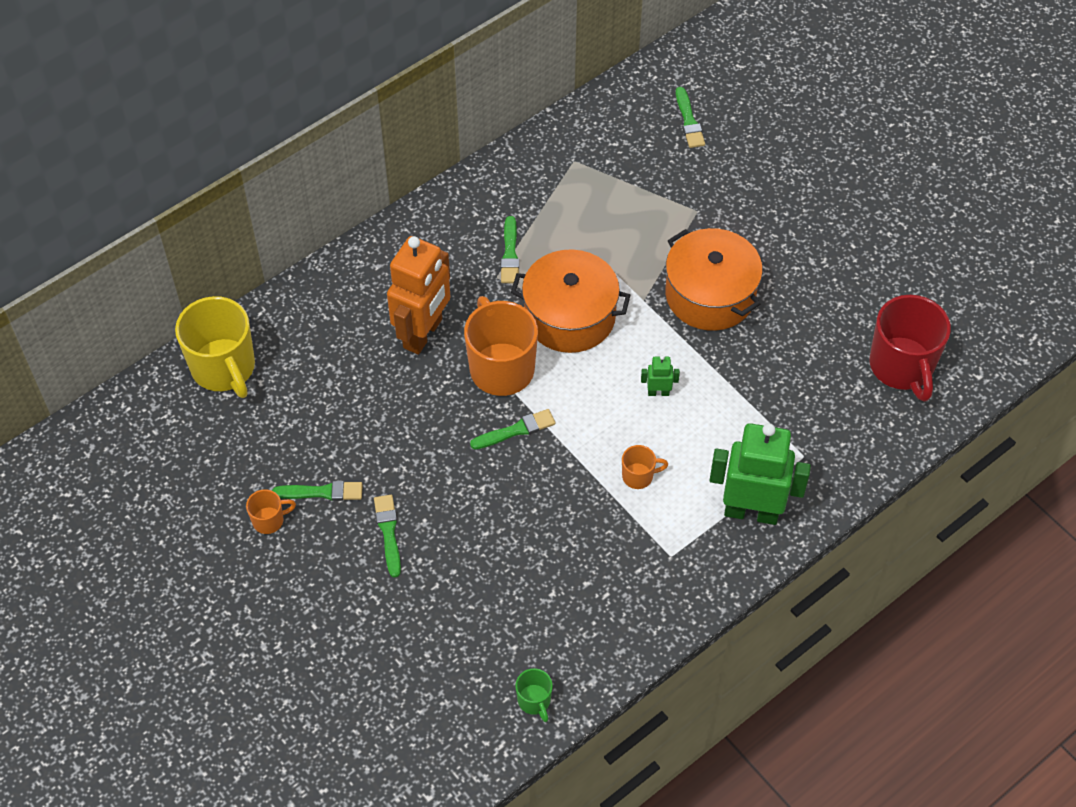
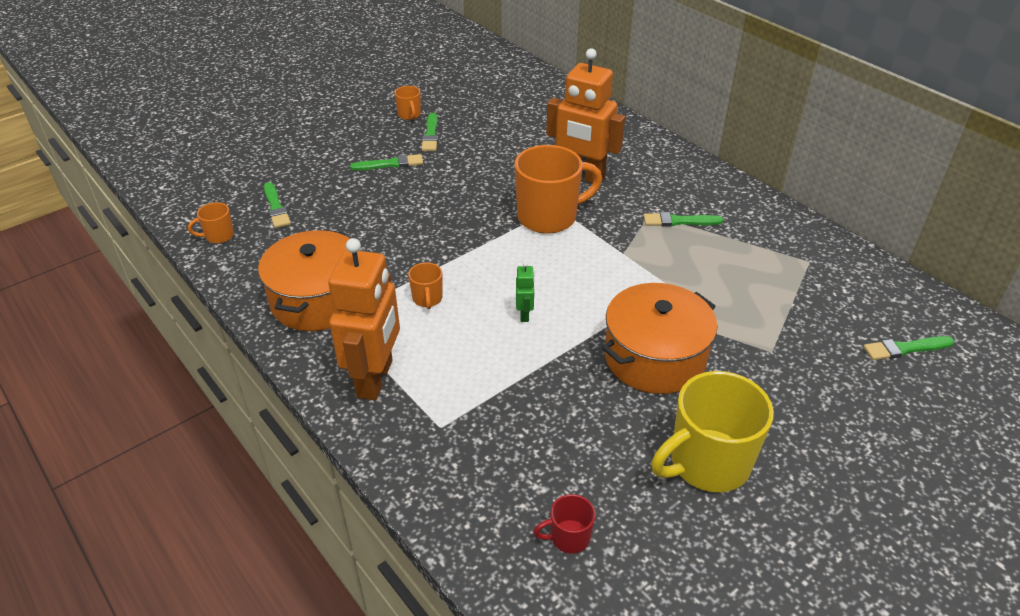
camera: 90 degrees right, 15 degrees down
(224, 368) = (541, 92): yellow mug -> yellow mug (707, 463)
(516, 430) = (482, 225): green brush -> green brush (276, 207)
(534, 701) = (218, 236): green mug -> orange mug
(570, 316) = (611, 257): orange pot -> orange pot (318, 300)
(751, 511) = (375, 379): green robot -> orange robot
(902, 367) = (568, 537): red mug -> red mug, size x0.46

